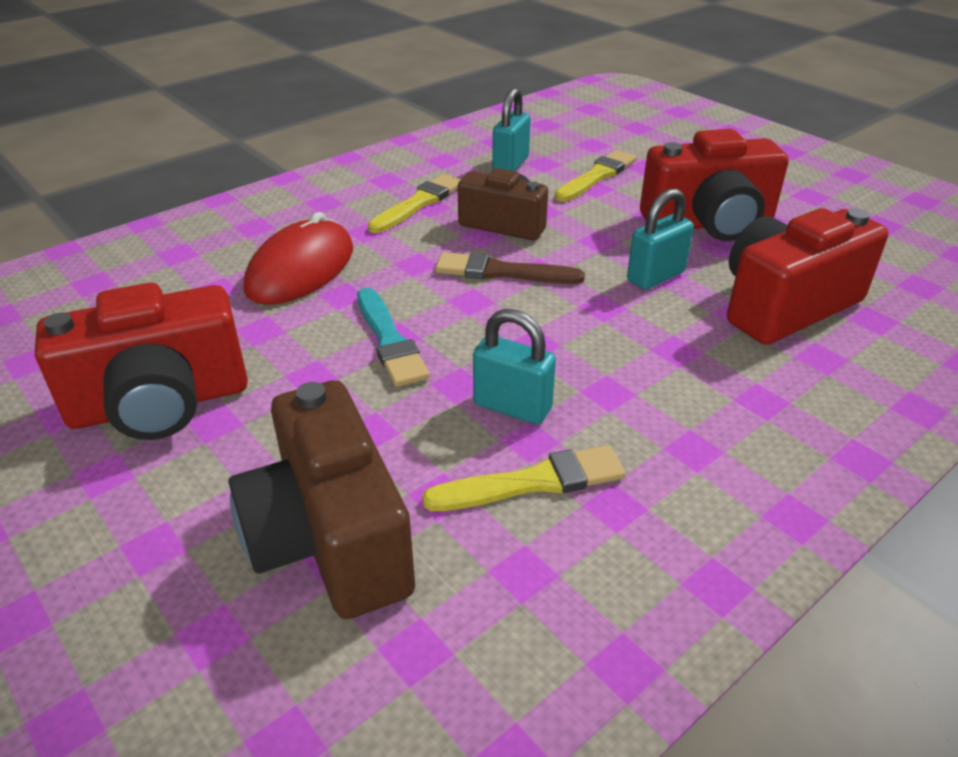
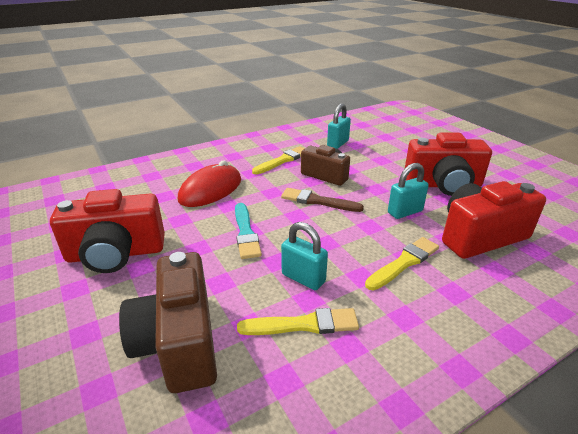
camera: 10 degrees right, 5 degrees down
(597, 176) = (384, 154): yellow brush -> yellow brush (404, 263)

